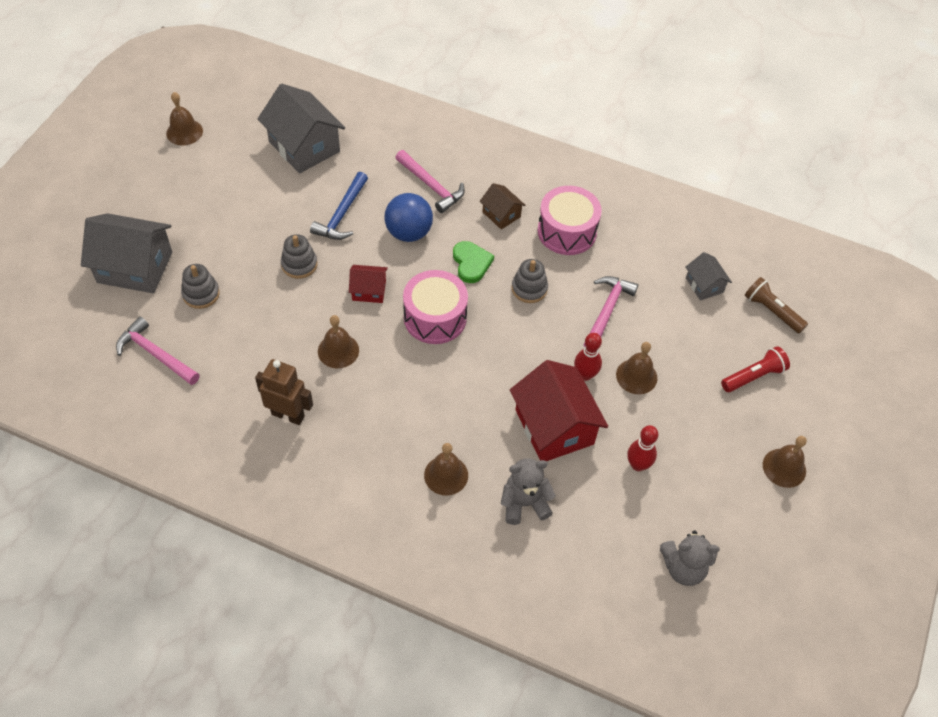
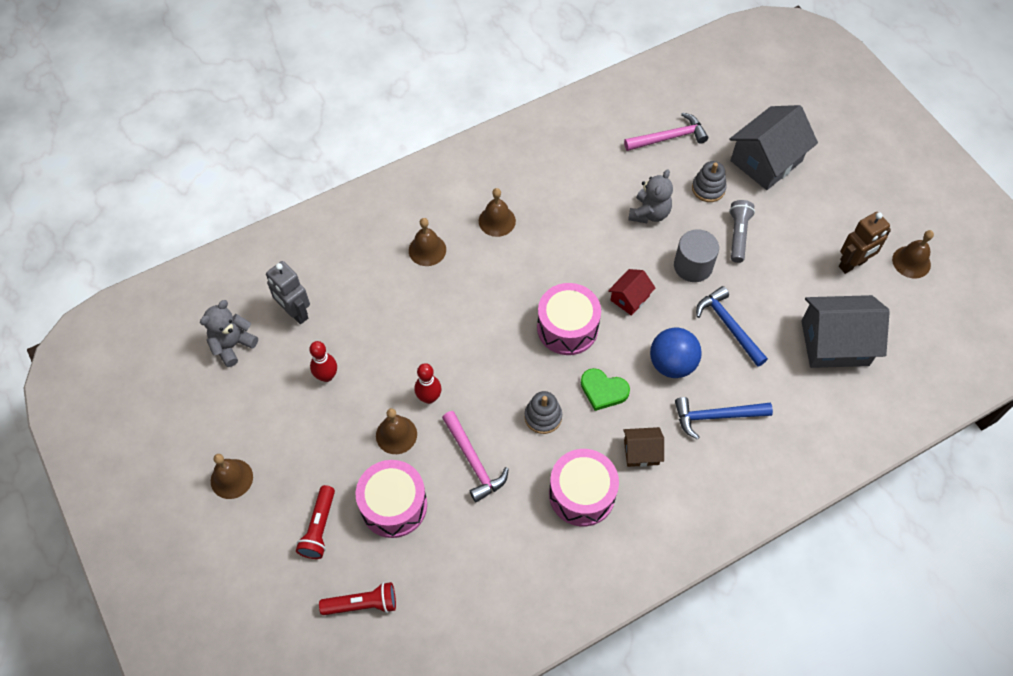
camera: 130 degrees right, 5 degrees up
(240, 249) = (738, 235): none -> grey flashlight
(288, 415) = (554, 186): brown robot -> brown robot (852, 264)
(299, 264) = (693, 266): grey stacking toy -> grey cylinder
(338, 350) = (586, 245): brown bell -> brown bell (497, 221)
(431, 186) = (716, 416): pink hammer -> blue hammer
(524, 503) = (365, 282): grey teddy bear -> grey teddy bear (649, 213)
(554, 427) = (404, 343): red house -> none
(605, 540) = (295, 312): none -> grey robot
(689, 340) = (393, 505): none -> pink drum
(704, 285) = (435, 567): grey house -> none
(771, 311) = (362, 604): brown flashlight -> red flashlight

